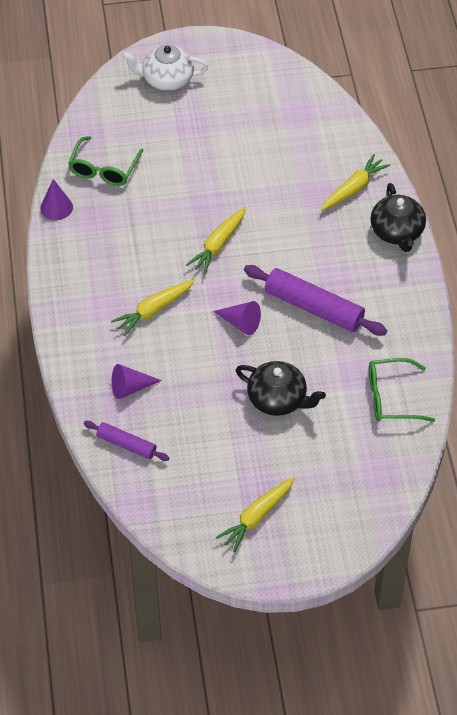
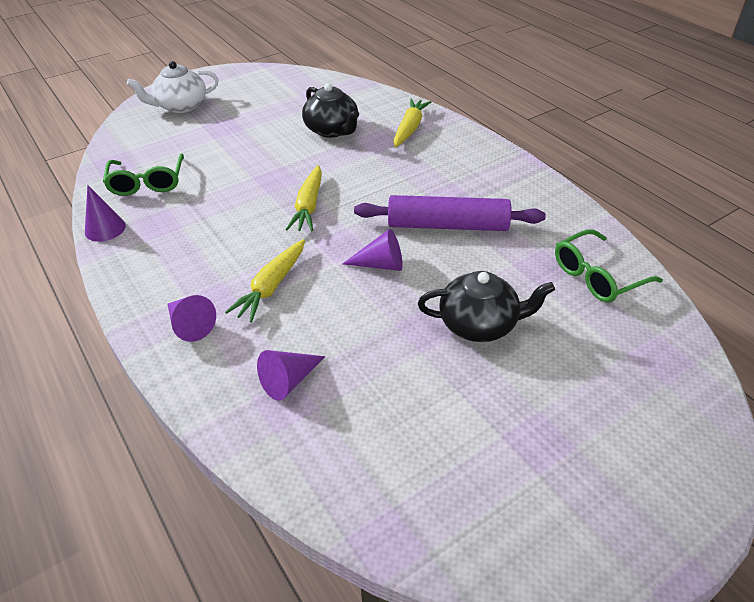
camera: 25 degrees left, 10 degrees down
(85, 320) = (190, 325): none -> purple cone
(126, 445) = (324, 457): purple rolling pin -> none
(256, 517) = (567, 480): yellow carrot -> none
(397, 232) = (475, 145): black teapot -> black teapot (332, 130)

